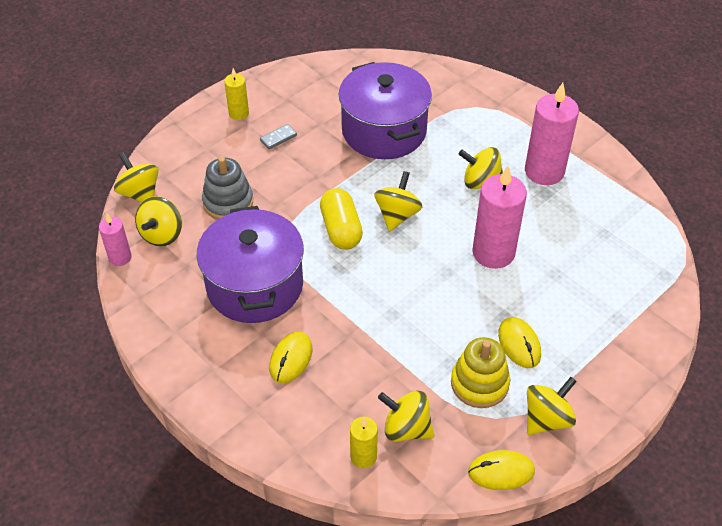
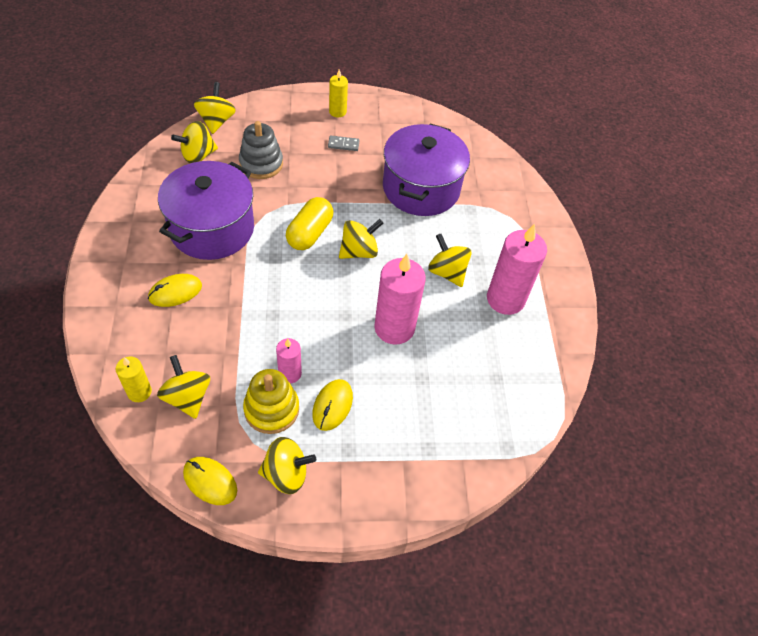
camera: 35 degrees right, 5 degrees up
(120, 257) = (158, 152): pink candle -> pink candle (290, 373)

